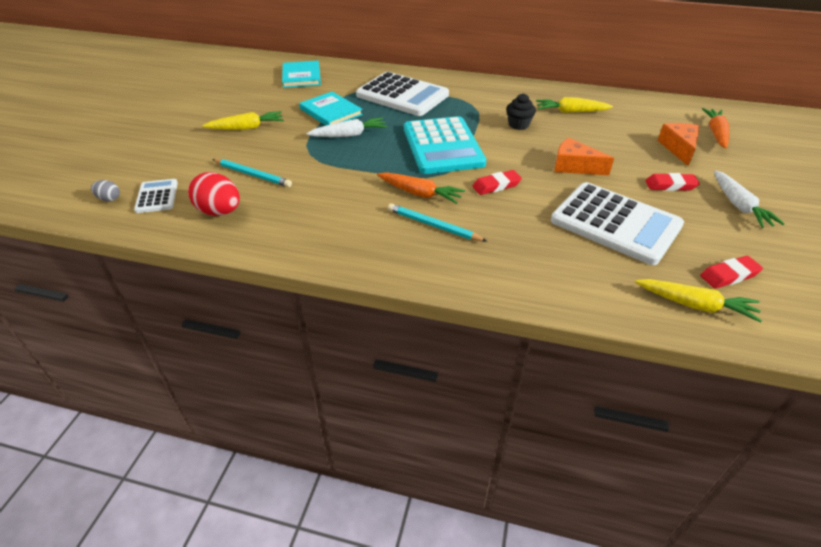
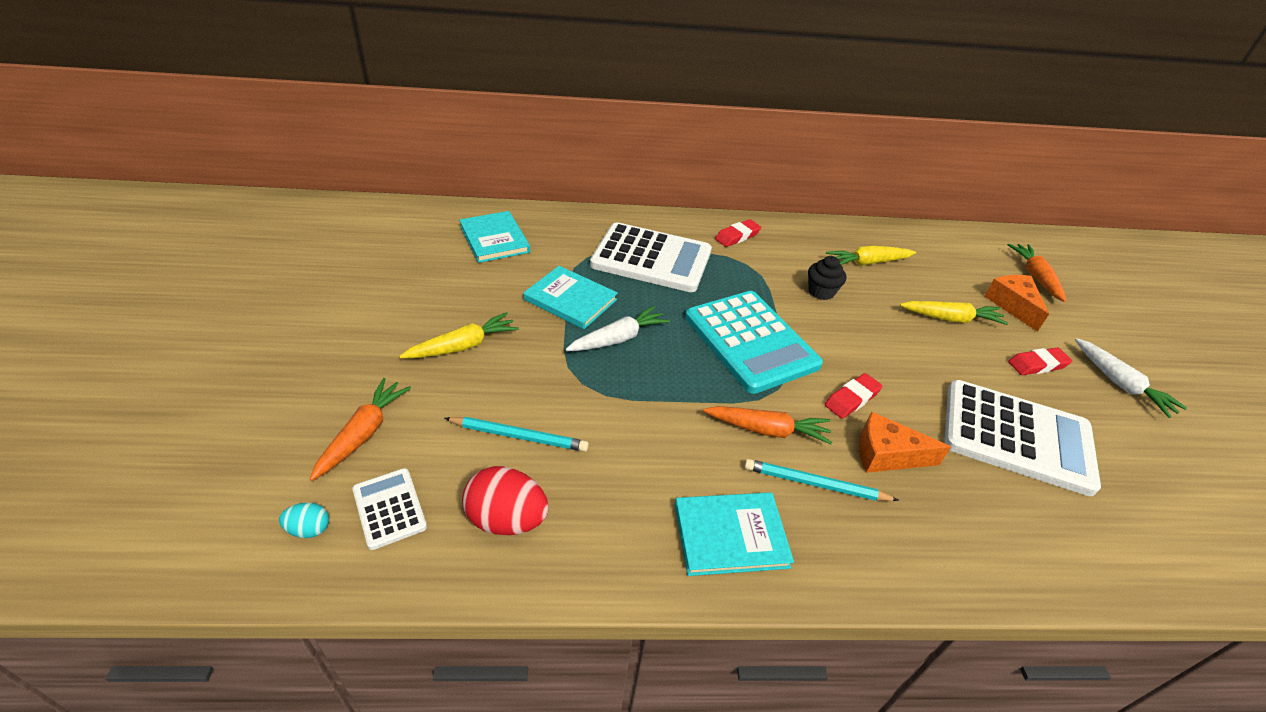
camera: 20 degrees left, 0 degrees up
(109, 199) = (309, 529): grey egg -> turquoise egg
(163, 161) = (363, 433): none -> orange carrot
(355, 241) = (730, 535): none -> turquoise book
(574, 166) = (921, 351): orange cheese -> orange cheese (887, 455)
(695, 305) = (1169, 550): yellow carrot -> yellow carrot (951, 319)
(729, 275) = (1173, 494): red eraser -> red eraser (737, 236)

